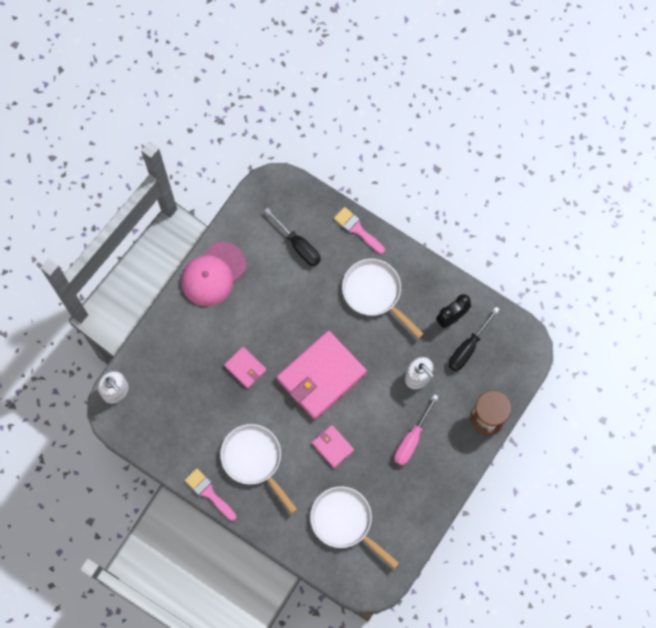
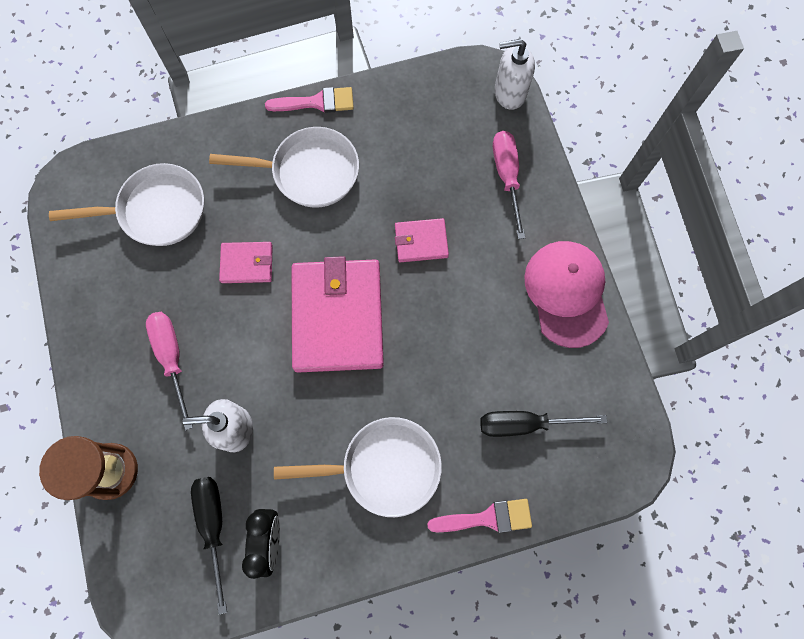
camera: 130 degrees right, 0 degrees up
(170, 353) = (507, 177): none -> pink screwdriver

